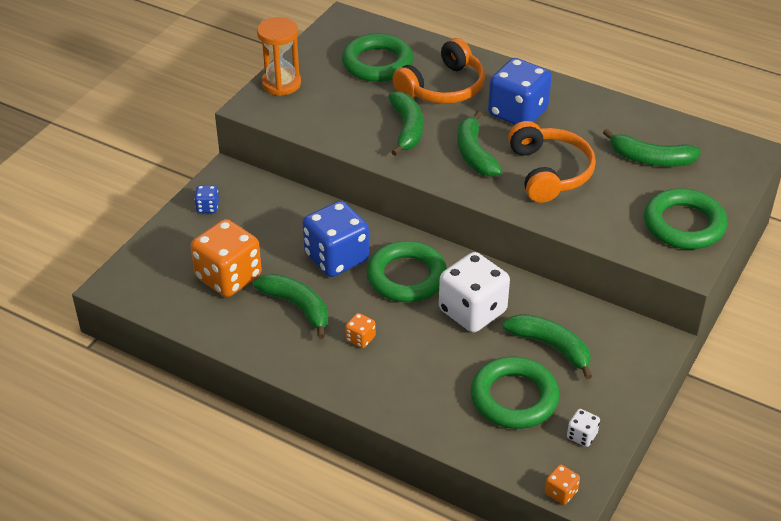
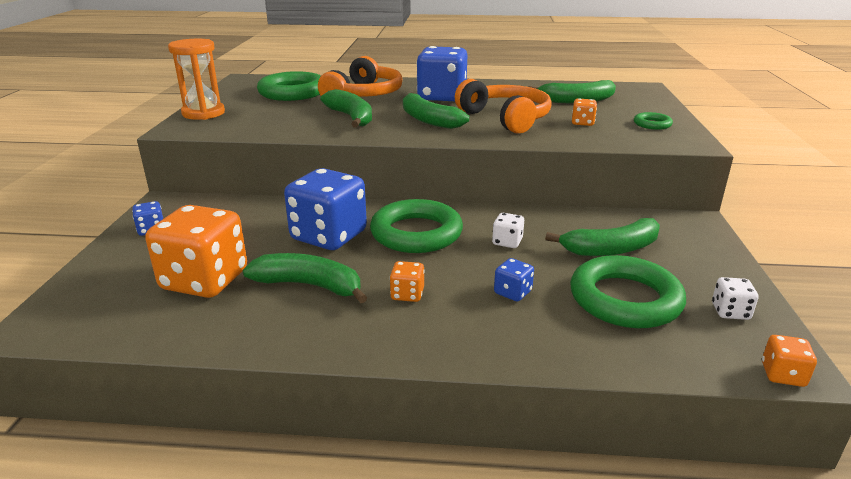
camera: 25 degrees left, 15 degrees down
(436, 363) = (512, 292): none -> blue dice
(472, 311) = (507, 242): white dice -> white dice, size x0.43
(551, 347) = (611, 249): green banana -> green banana turned 150 degrees clockwise
(617, 202) = (582, 123): none -> orange dice
(684, 224) = (652, 124): green ring -> green ring, size x0.47

